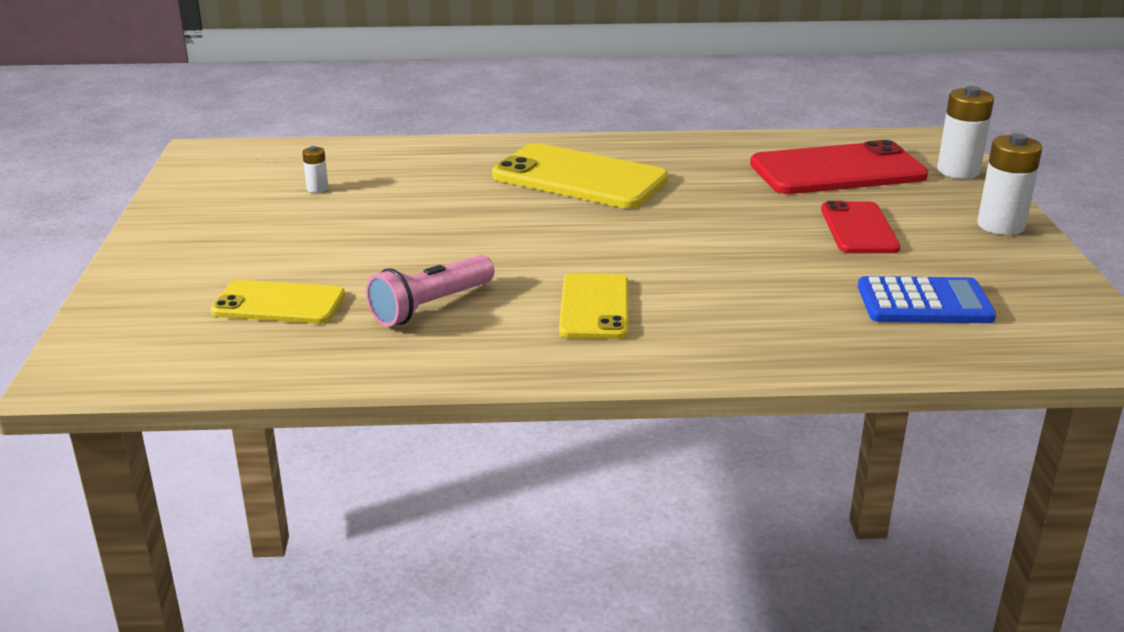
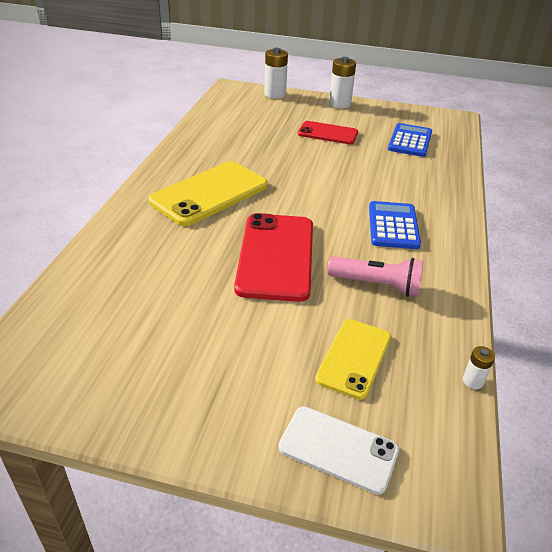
camera: 75 degrees left, 10 degrees up
(139, 308) = (338, 449): none -> white phone
(317, 189) = (145, 314): white battery -> white battery (473, 381)
(430, 306) = (377, 285): pink flashlight -> pink flashlight turned 45 degrees counterclockwise
(594, 307) = (393, 226): yellow phone -> blue calculator
(837, 170) = (254, 119): red phone -> red phone (276, 256)

